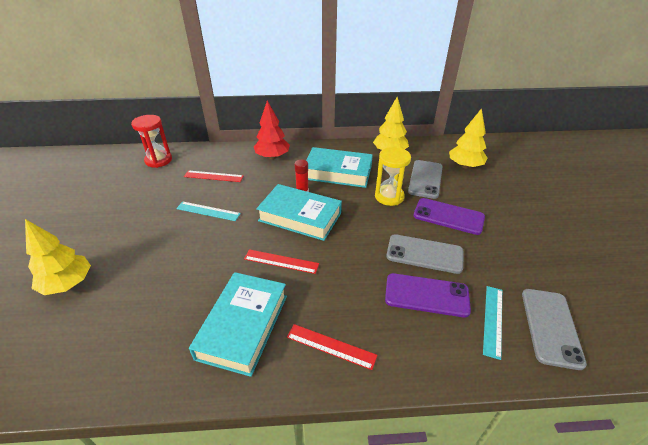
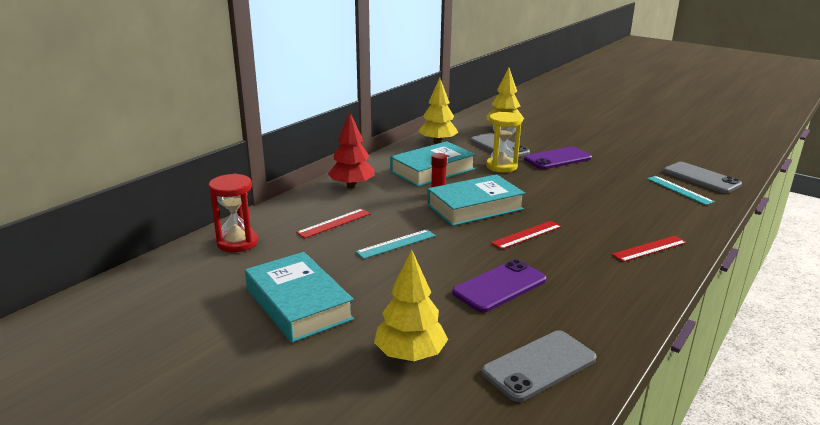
camera: 50 degrees left, 15 degrees down
(243, 326) = (590, 275): turquoise book -> turquoise book (298, 304)
(424, 254) = (589, 182): grey phone -> grey phone (539, 365)
(426, 295) = (634, 199): purple phone -> purple phone (500, 286)

